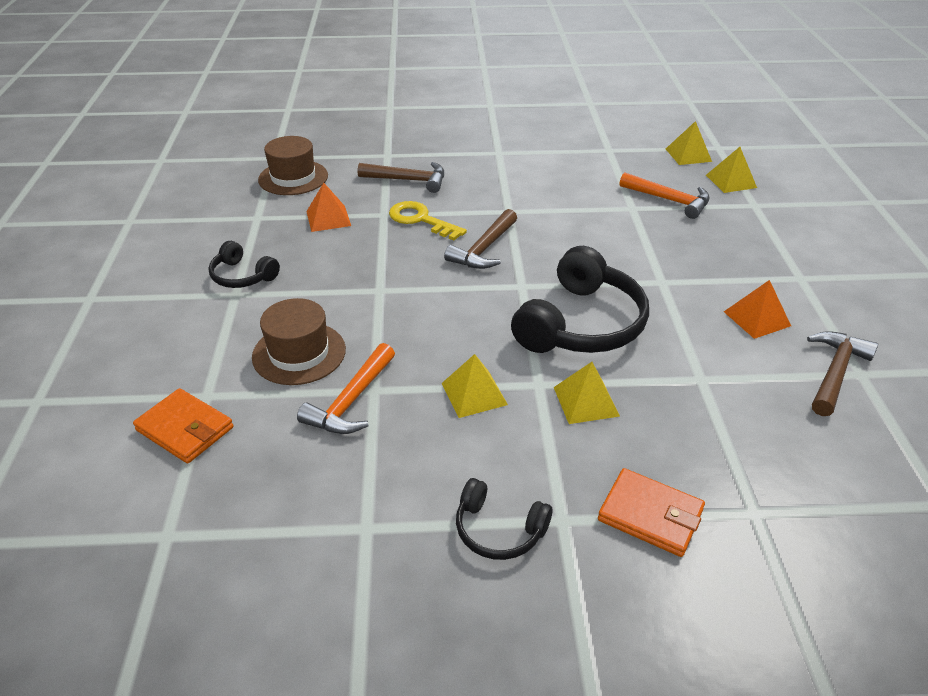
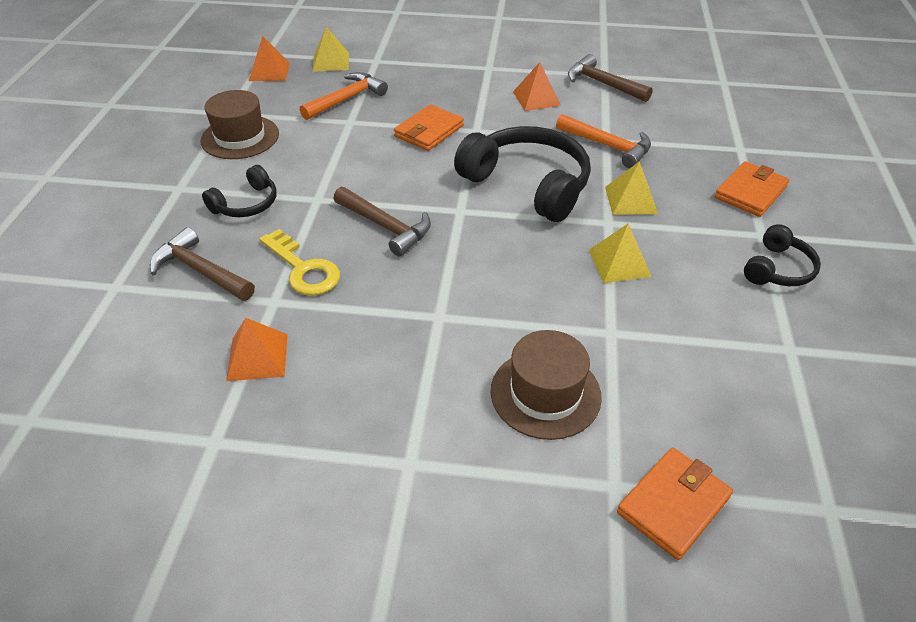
camera: 80 degrees left, 5 degrees up
(242, 276) = (368, 455): black headphones -> black headphones (246, 204)
(293, 178) = (115, 395): brown hat -> brown hat (240, 137)
(351, 401) = (628, 351): orange hammer -> orange hammer (608, 146)
(409, 180) = (200, 271): brown hammer -> brown hammer turned 75 degrees counterclockwise
(421, 220) = (303, 269): yellow key -> yellow key turned 90 degrees counterclockwise
(642, 253) = (429, 131): none -> orange wallet
(688, 155) = (269, 71): yellow pyramid -> orange pyramid

